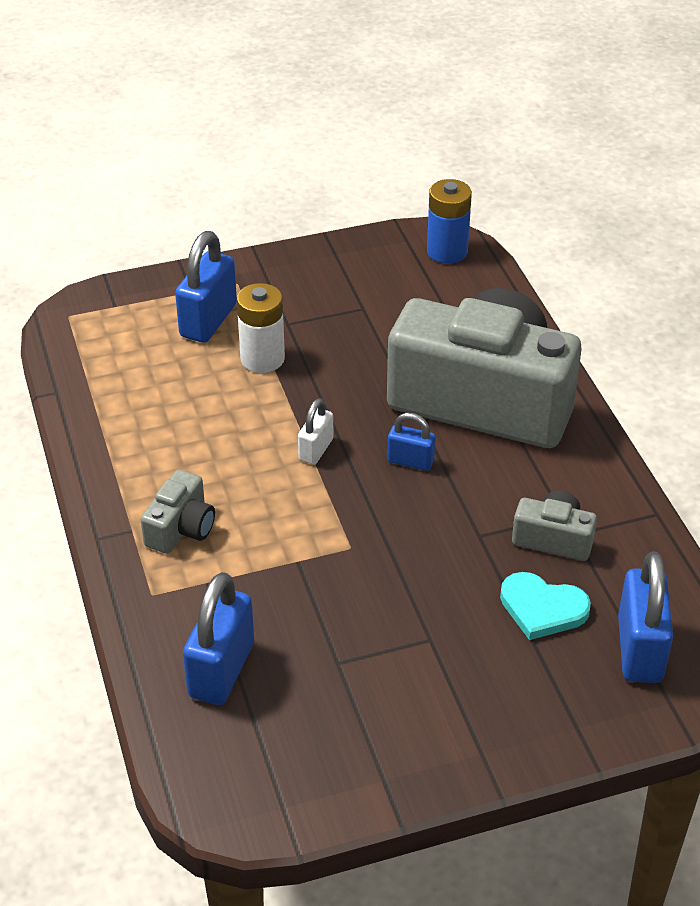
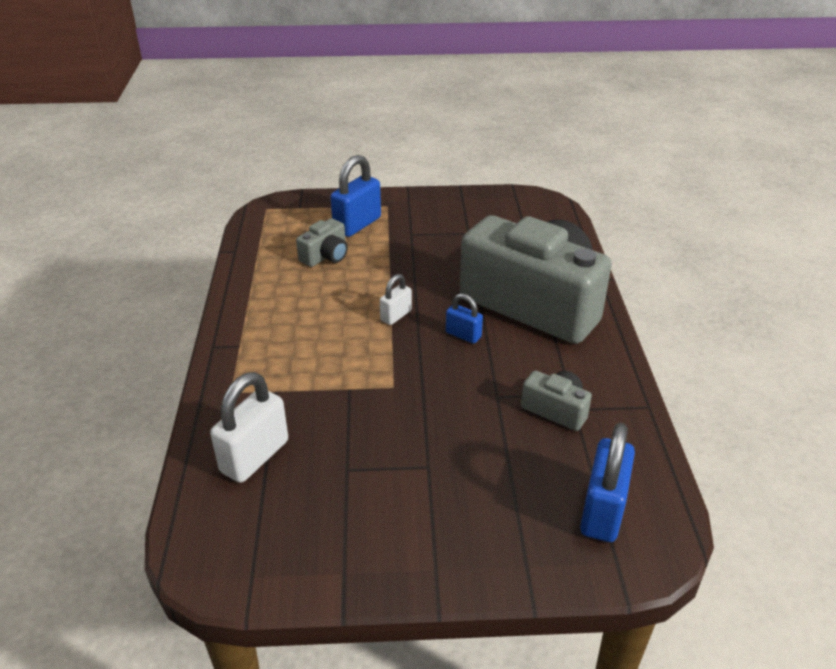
camera: 15 degrees right, 5 degrees down
(181, 528) = (274, 350): grey camera -> grey camera (325, 256)
(221, 670) = (255, 456): blue padlock -> white padlock
(262, 359) = (383, 252): white battery -> none
(447, 251) = (542, 207): blue battery -> none
(542, 608) = (529, 461): turquoise heart -> none

